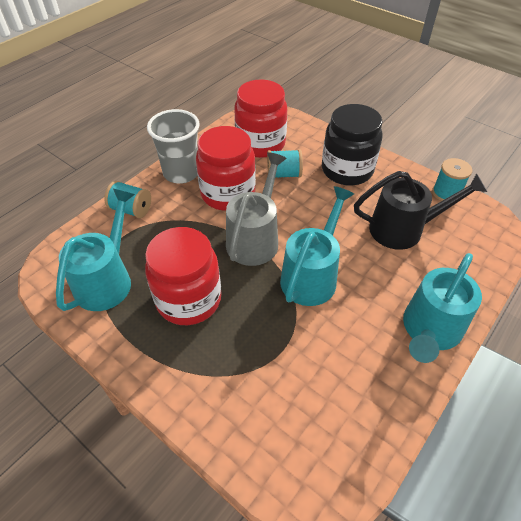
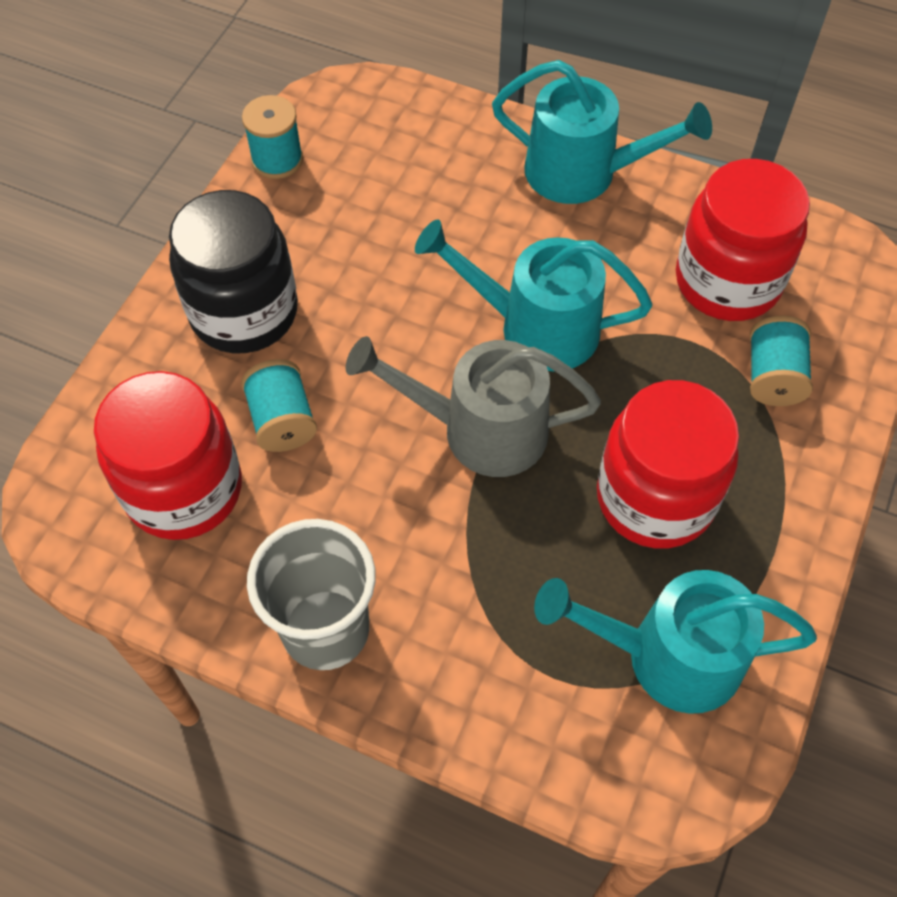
camera: 105 degrees left, 10 degrees up
(131, 209) = (472, 693): turquoise spool -> turquoise spool (773, 376)
(228, 194) = (370, 511): red jar -> red jar (727, 281)
(404, 229) = (387, 213): black watering can -> none

